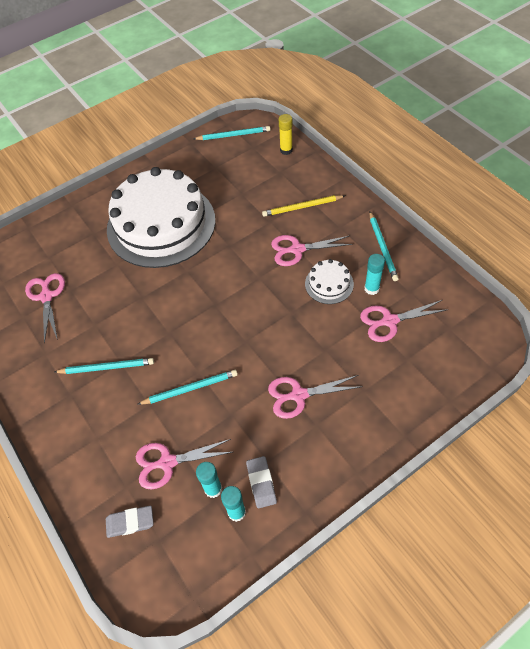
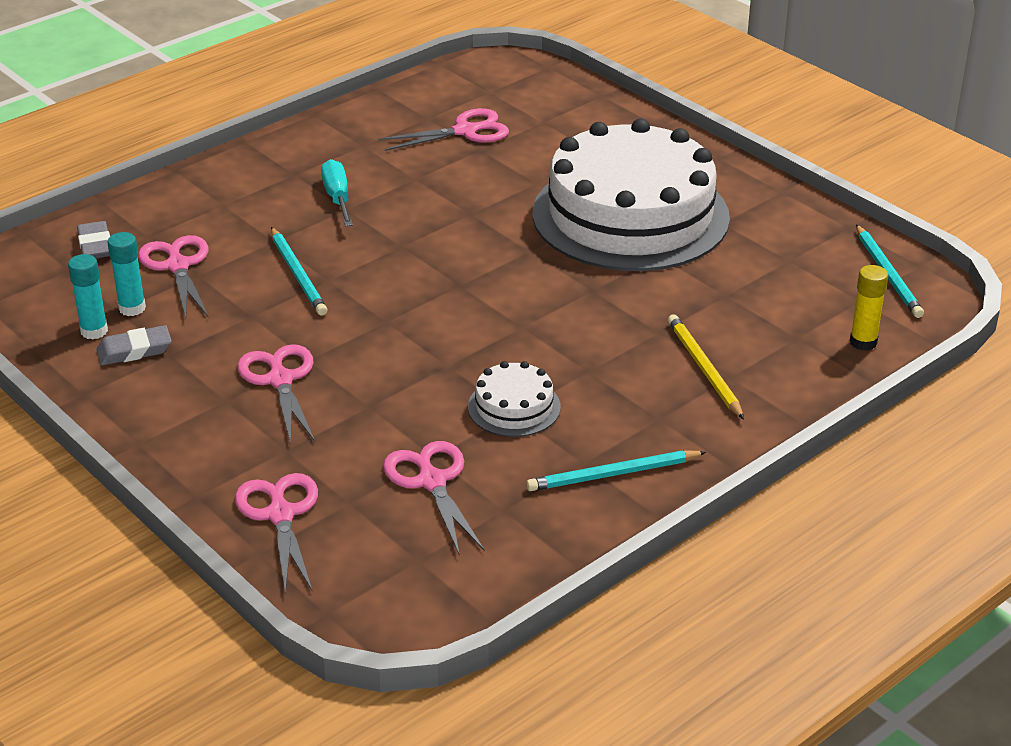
camera: 80 degrees right, 20 degrees down
(106, 367) = (337, 198): turquoise pencil -> turquoise screwdriver
(297, 249) = (593, 367): pink scissors -> pink scissors (280, 515)
(371, 288) = (507, 459): turquoise glue stick -> none

